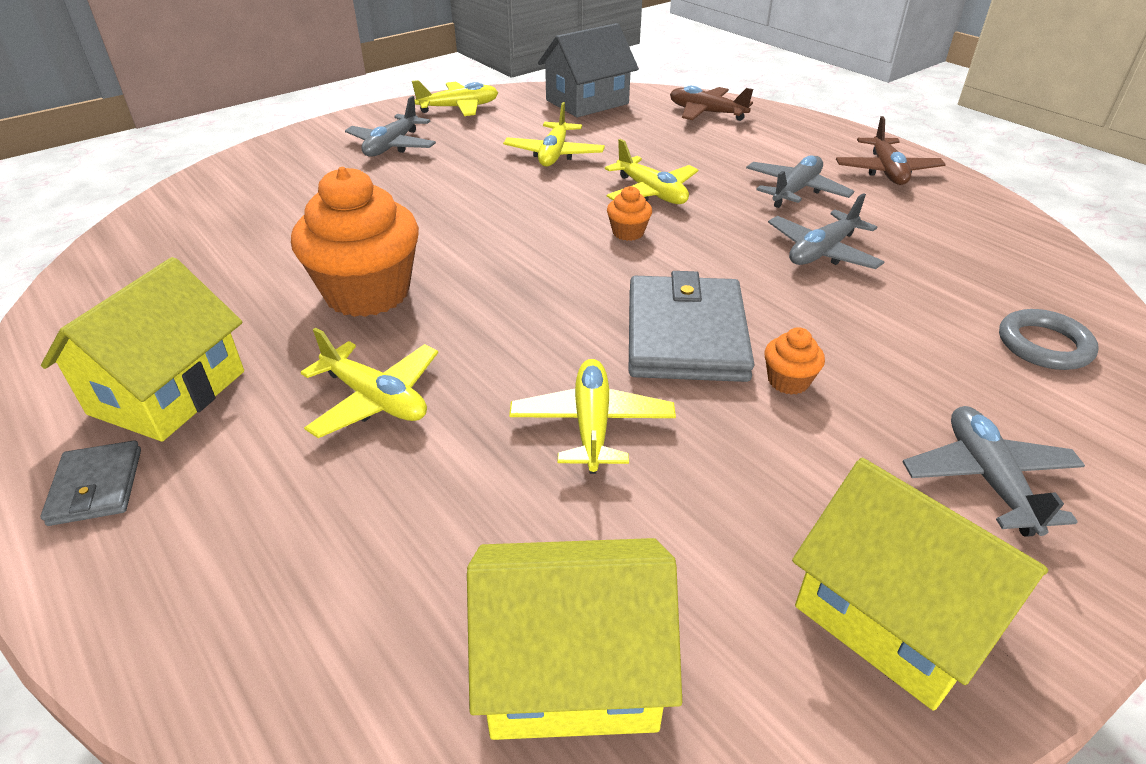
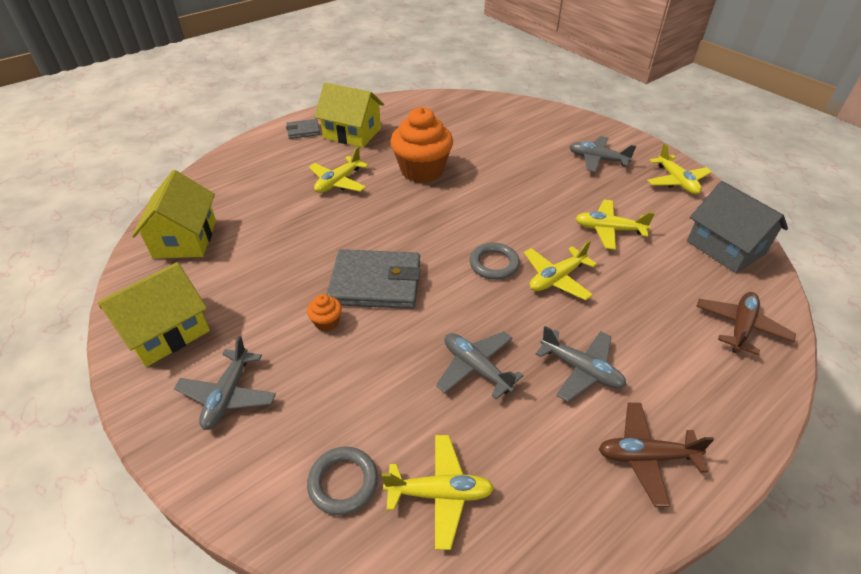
camera: 90 degrees right, 5 degrees up
(592, 424) = (308, 245): yellow plane -> yellow plane (440, 493)
(628, 233) = (494, 264): orange cupcake -> grey ring
(988, 478) = (228, 395): grey plane -> grey plane turned 105 degrees clockwise

